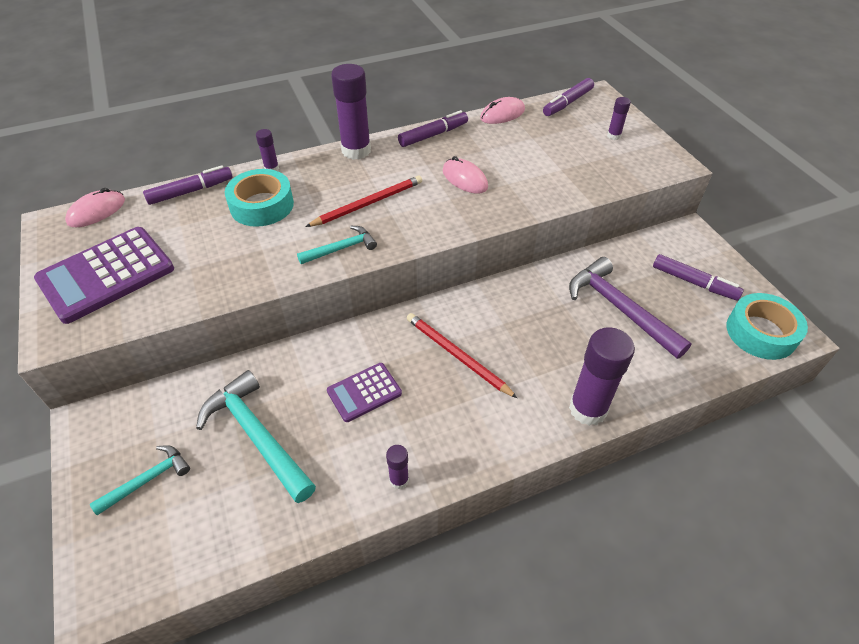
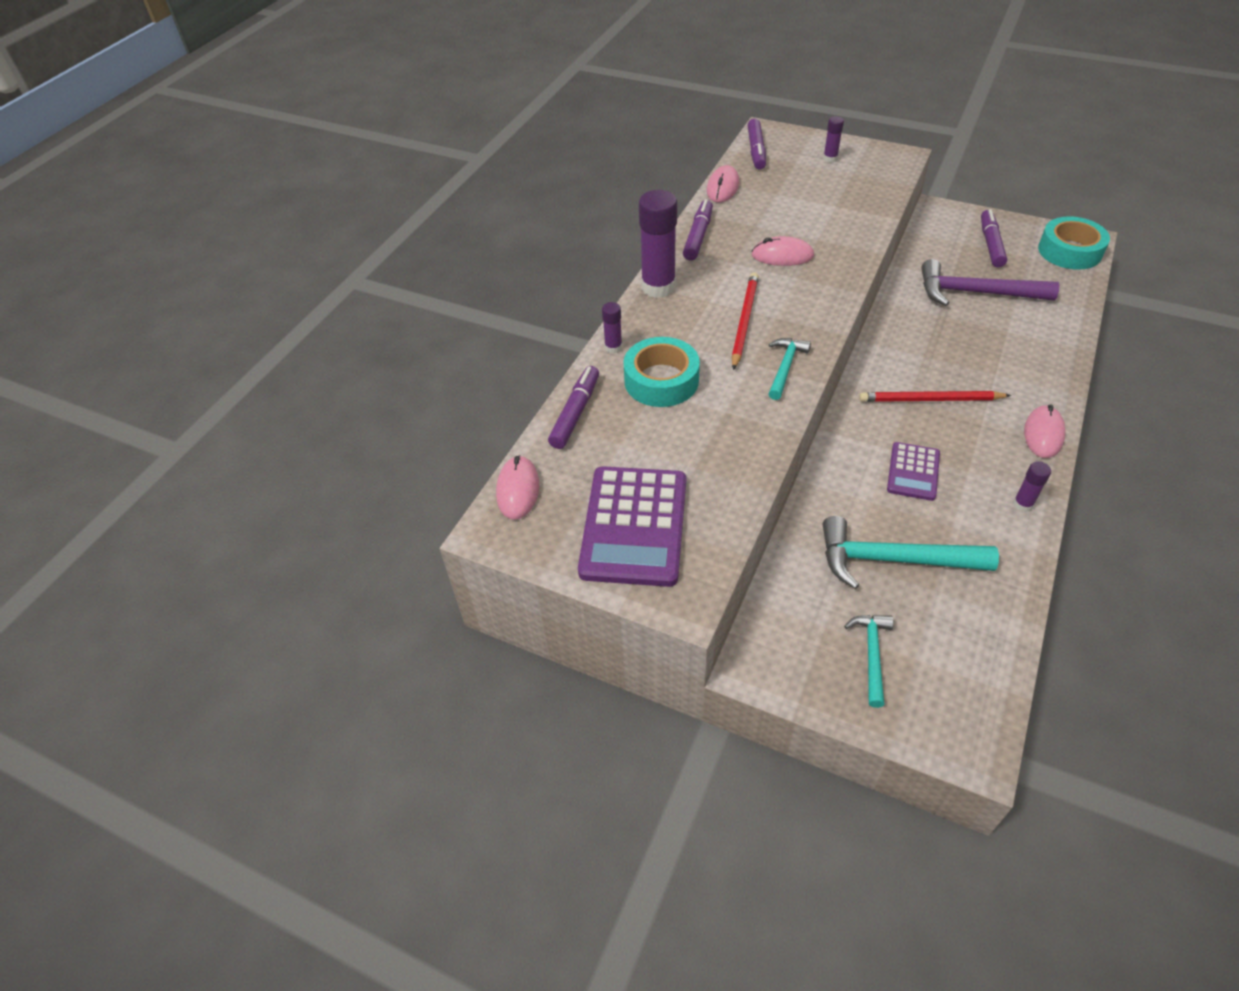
camera: 40 degrees left, 0 degrees up
(499, 446) = (1043, 434): none -> pink mouse
(588, 409) = (1053, 371): purple glue stick -> none
(694, 282) = (991, 244): purple marker -> purple marker turned 75 degrees counterclockwise

